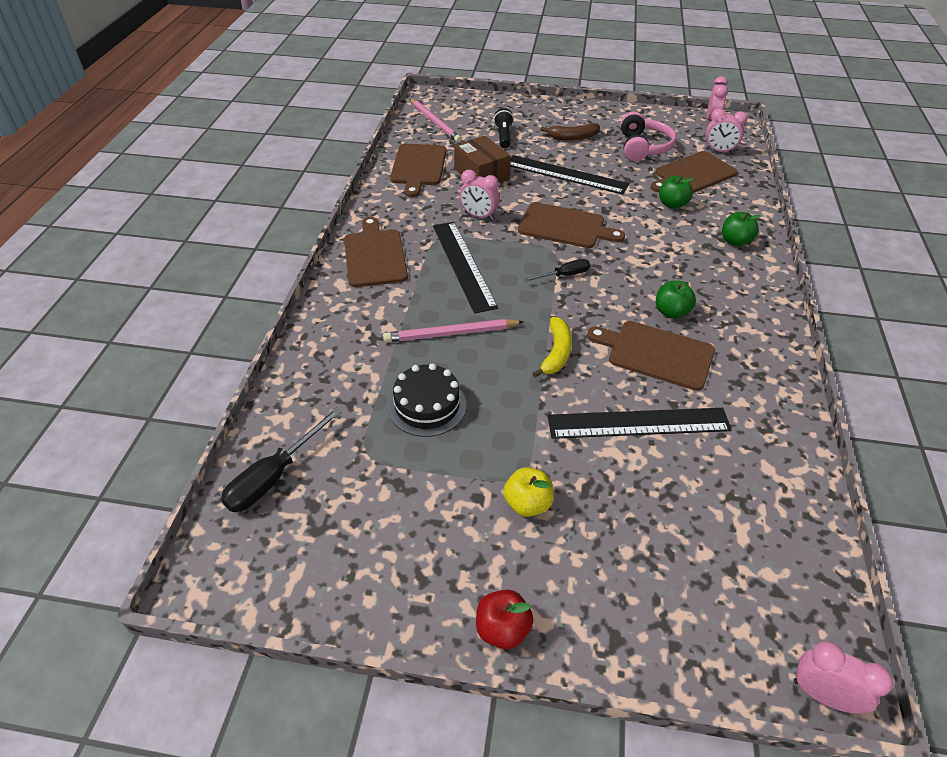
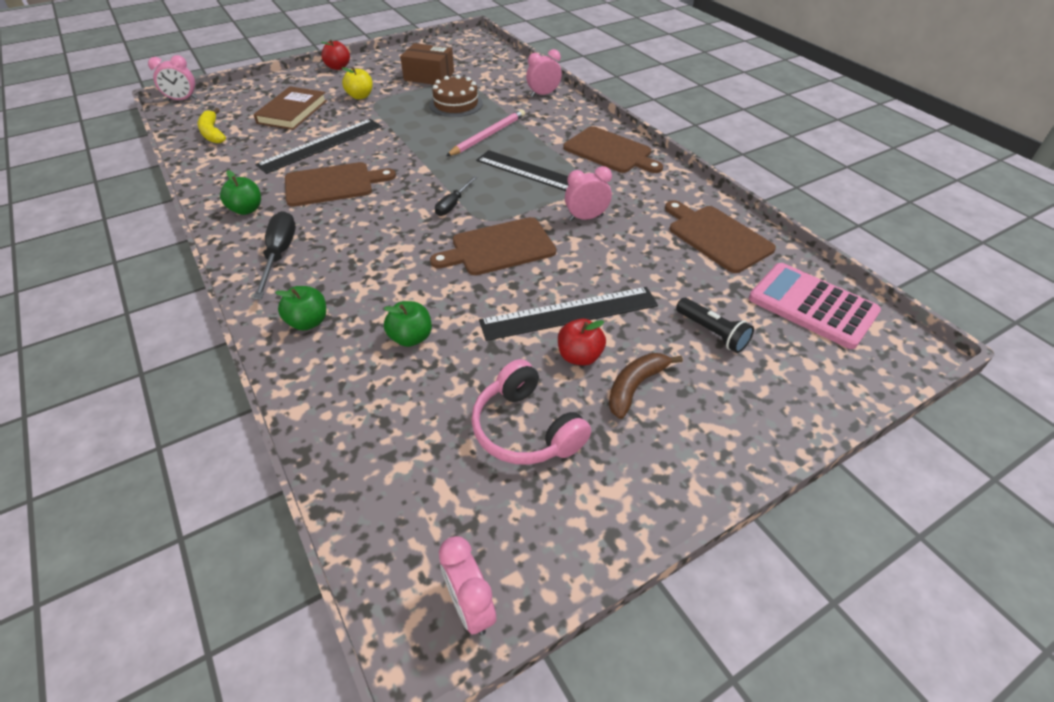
camera: 140 degrees right, 0 degrees up
(274, 476) = (492, 61): black screwdriver -> black screwdriver (279, 255)
(427, 405) = (456, 104): black cake -> brown cake
(435, 122) = (812, 306): pink pencil -> pink calculator
(481, 174) = (651, 262): brown box -> brown box (429, 76)
(556, 353) = (406, 155): yellow banana -> yellow banana (212, 133)
(585, 157) = (579, 356): none -> red apple
(643, 524) = (292, 112): none -> brown book
(671, 312) = (338, 217): green apple -> green apple (246, 209)
(693, 174) = (417, 411): brown cutting board -> none
(719, 151) = (406, 500): pink clock -> pink clock (543, 94)

